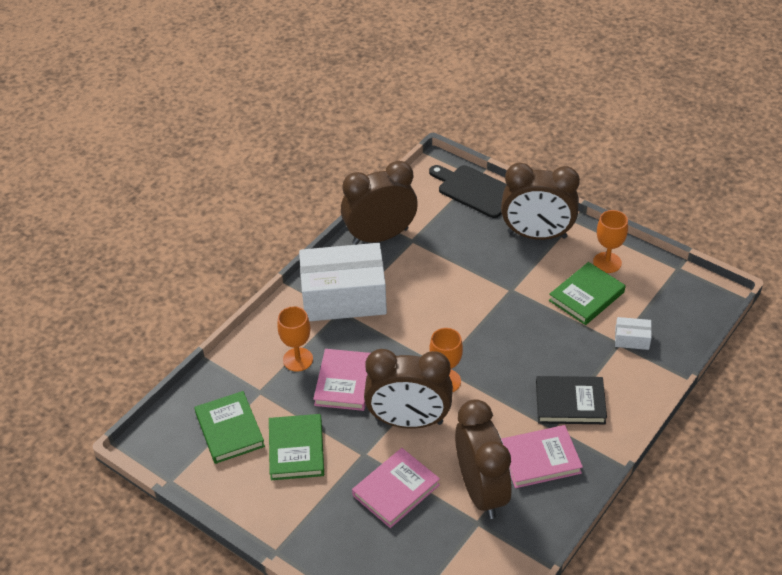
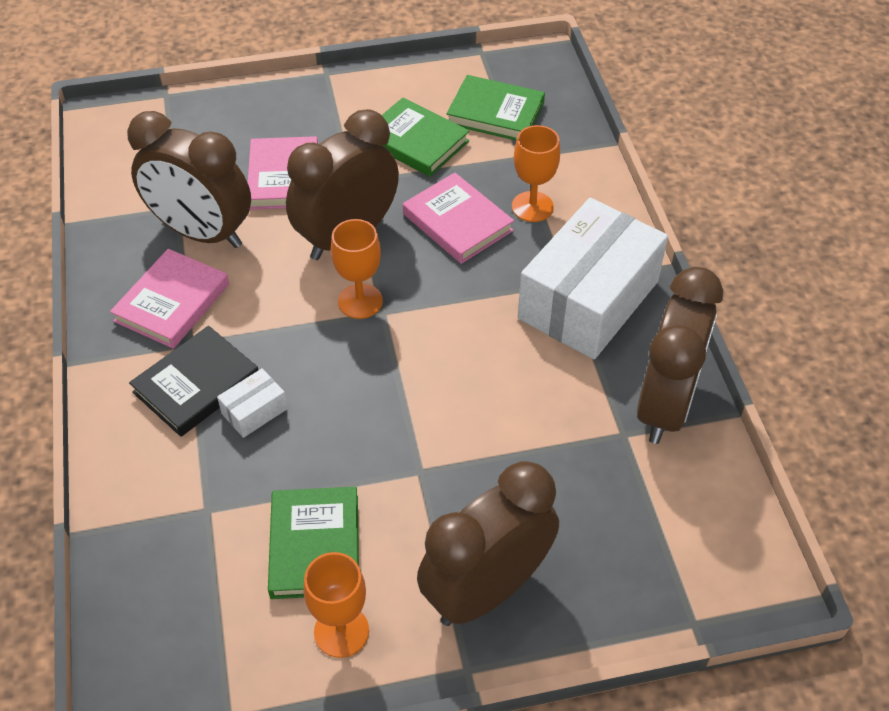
camera: 130 degrees right, 5 degrees up
(475, 190) = (660, 591): black cutting board -> none
(632, 339) = (195, 530): white box -> white box (254, 411)

